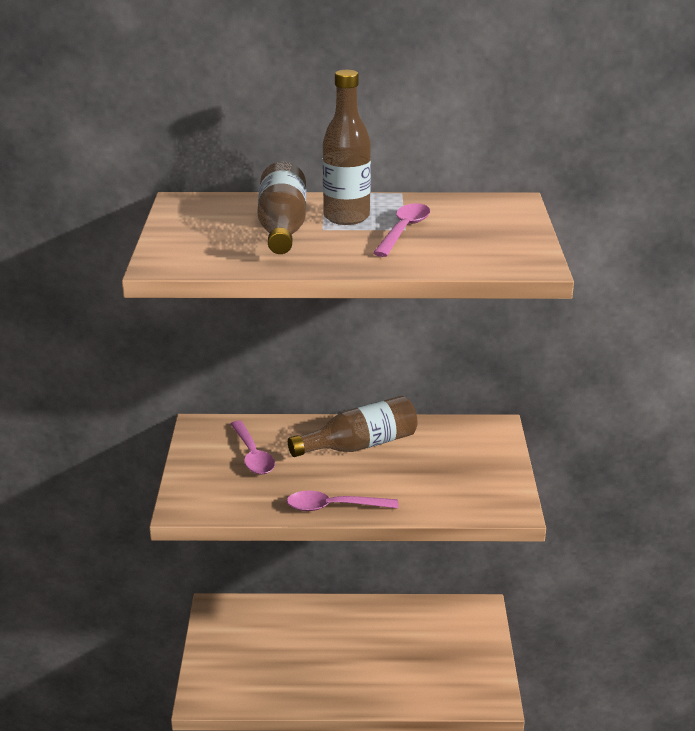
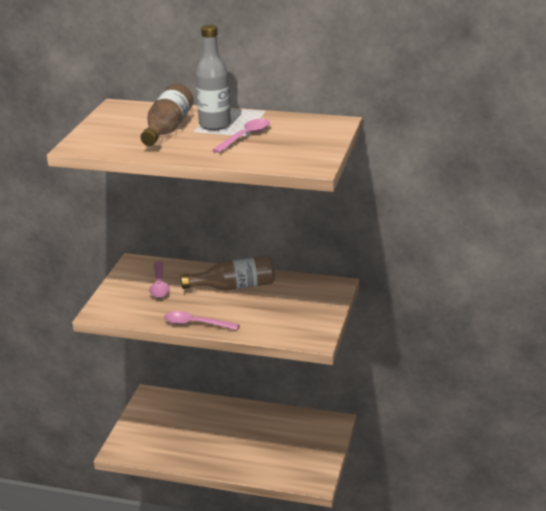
camera: 15 degrees right, 0 degrees up
(346, 217) = (215, 125): brown bottle -> grey bottle

